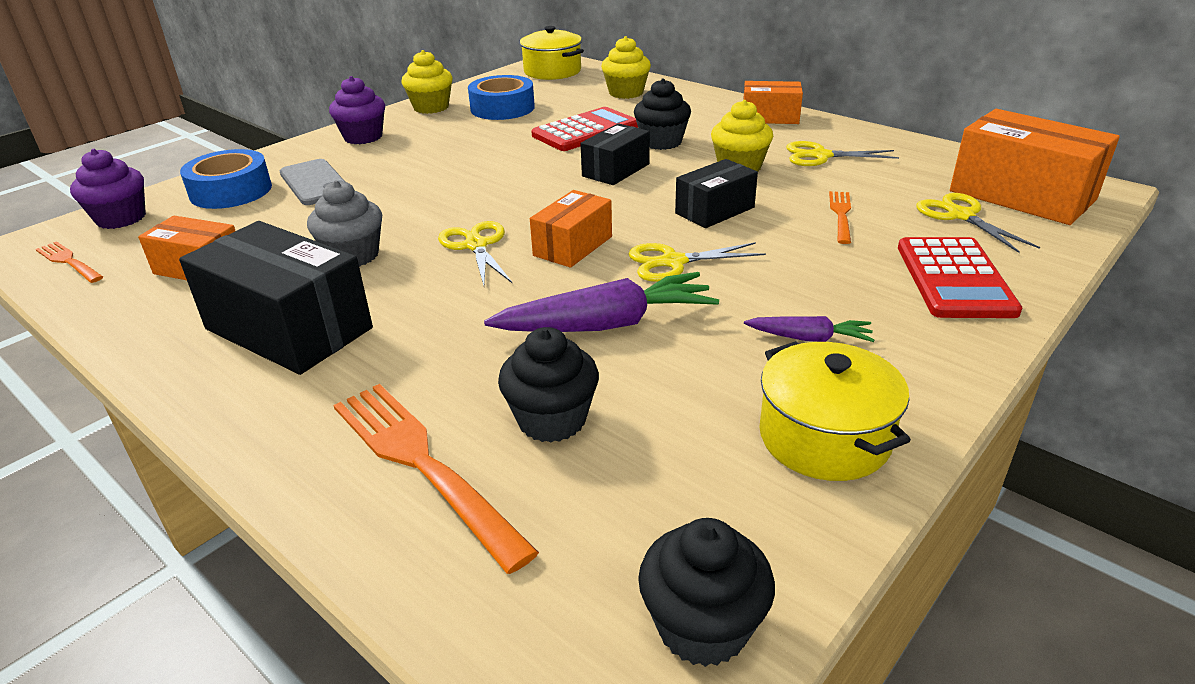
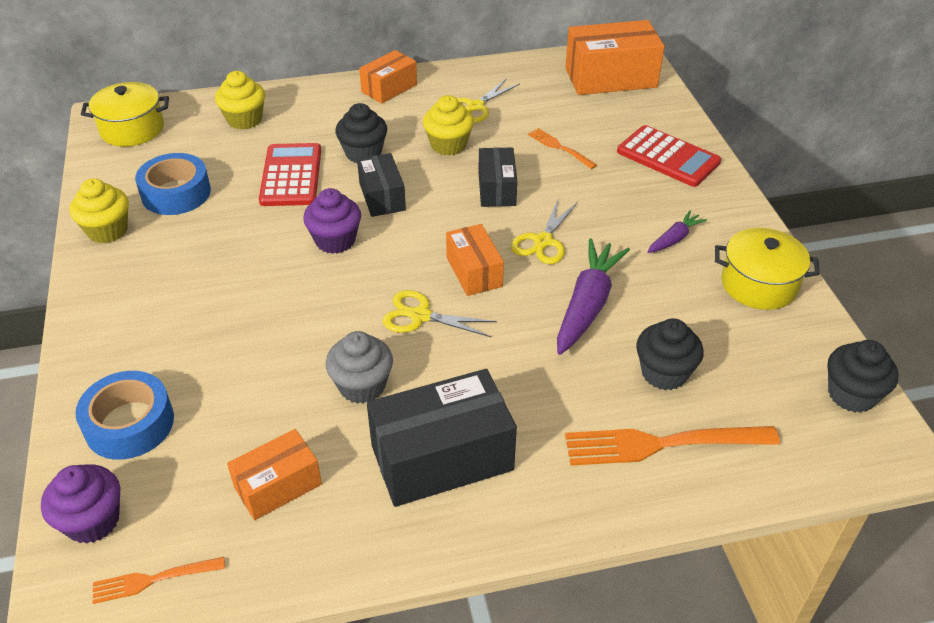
camera: 55 degrees left, 10 degrees up
(315, 183) = (186, 363): grey phone -> none
(363, 137) = (118, 297): purple cupcake -> purple cupcake (335, 240)
(960, 216) = (609, 111): yellow scissors -> none

